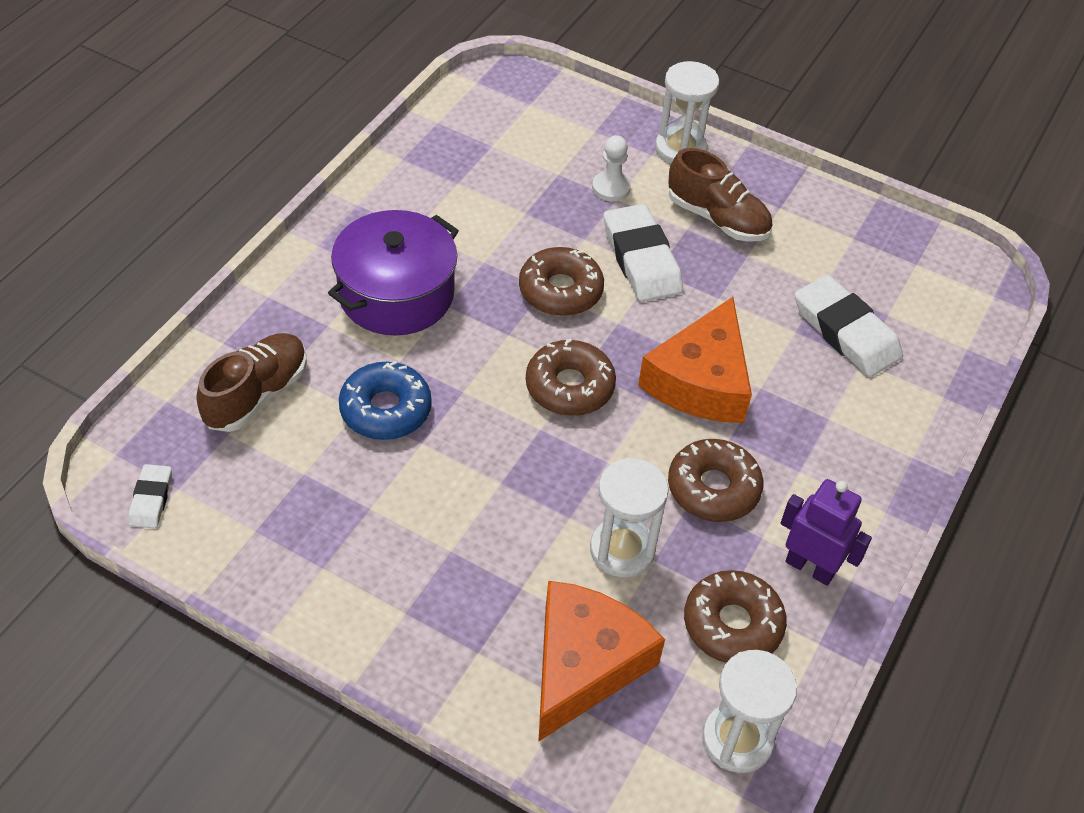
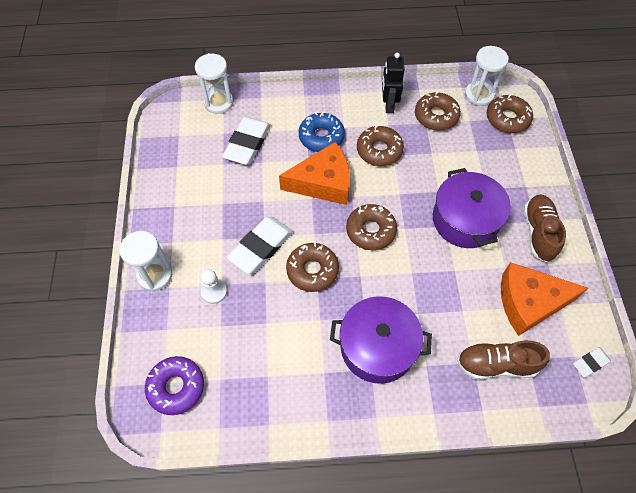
camera: 120 degrees left, 10 degrees up
(385, 409) = (451, 298): blue donut -> blue donut (321, 137)
(489, 515) = (465, 220): none -> purple pot
(515, 110) = (176, 387): none -> purple donut
(584, 664) = (496, 151): orange cheese -> orange cheese (529, 302)
(622, 550) = (437, 165): white hourglass -> white hourglass (218, 103)
(643, 744) = (507, 119): none -> brown donut
(717, 218) = (203, 229): brown shoe -> brown shoe (538, 233)
(810, 567) = (388, 104): purple robot -> black robot

